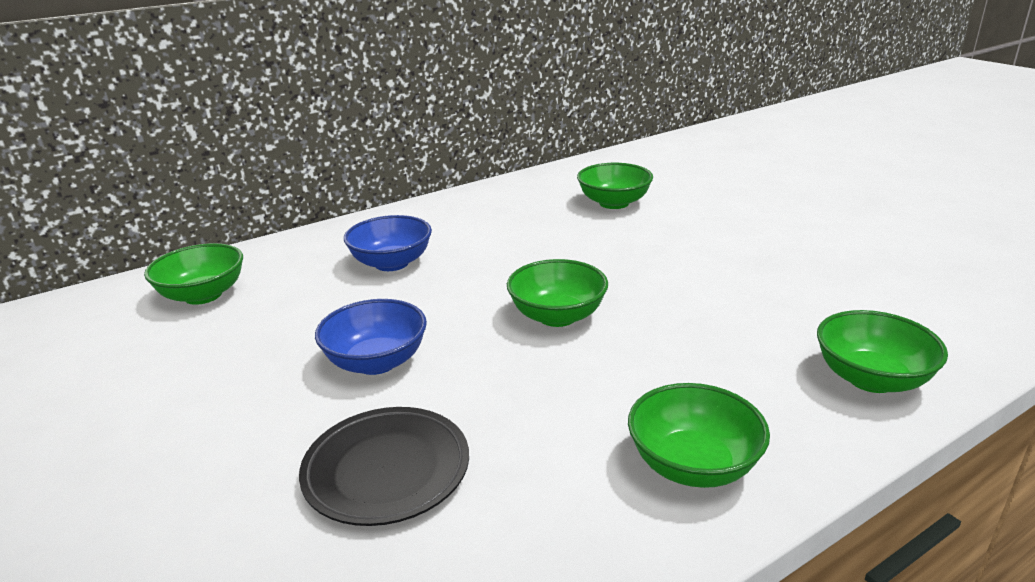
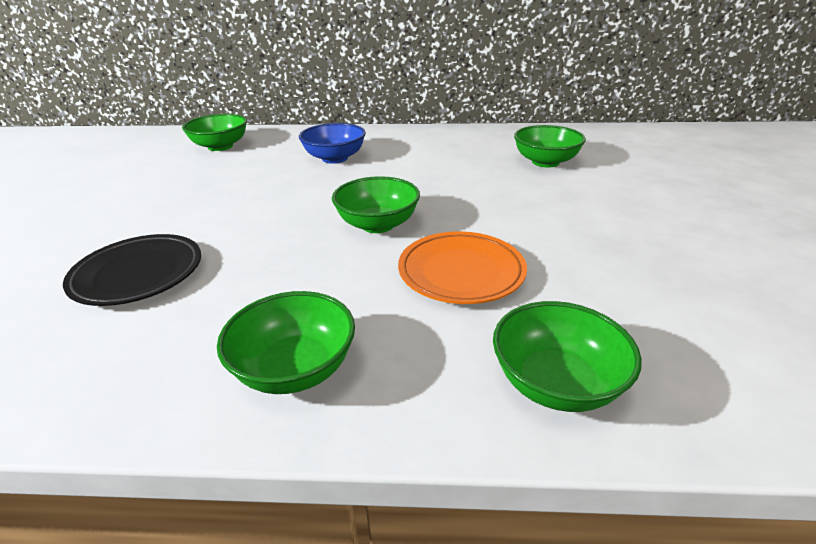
camera: 35 degrees right, 5 degrees up
(376, 362) = (235, 211): blue bowl -> none
(695, 329) = (461, 272): none -> orange plate

